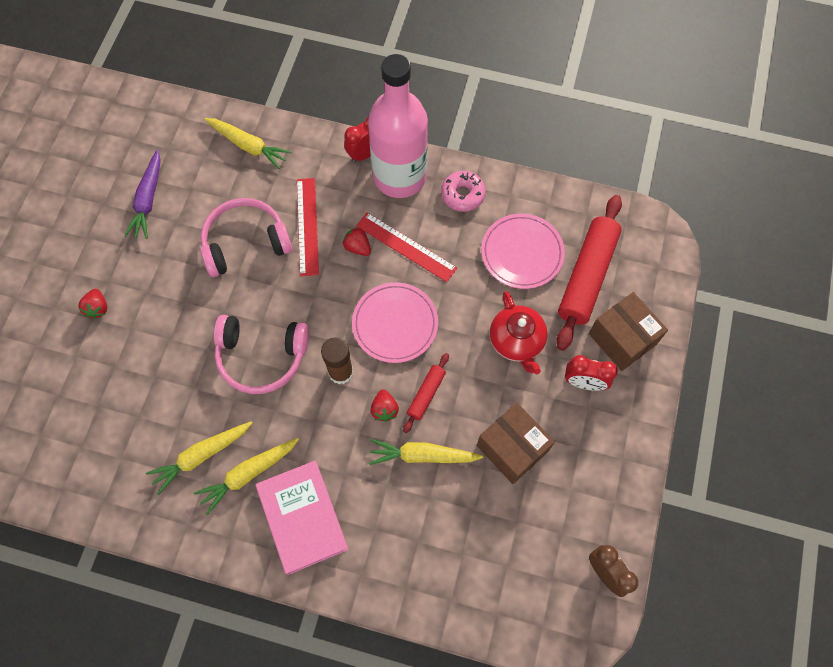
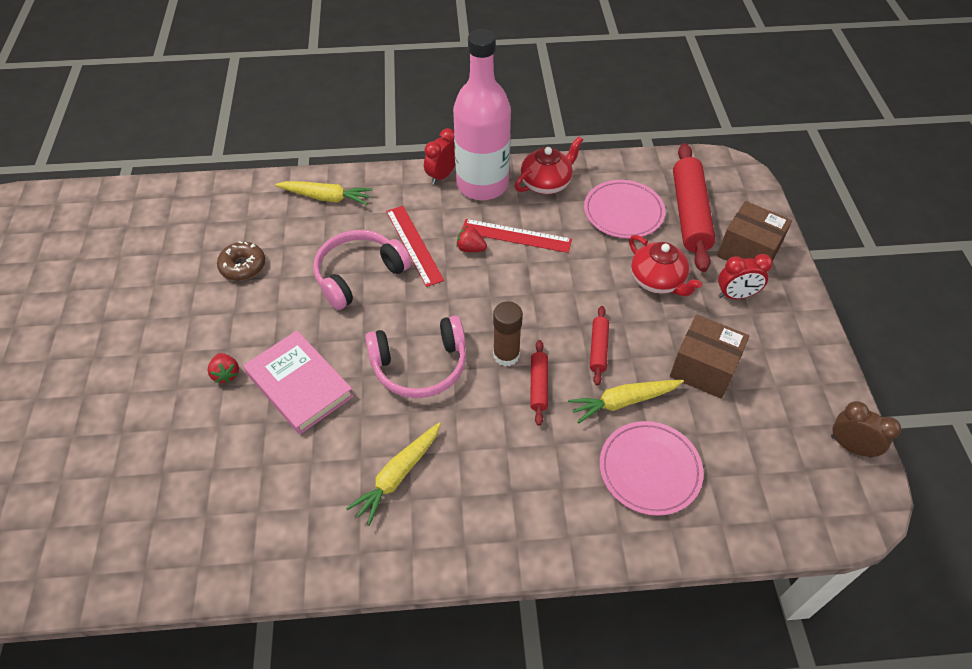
camera: 20 degrees left, 15 degrees down
(148, 200) = (243, 266): purple carrot -> brown donut
(248, 474) = (456, 476): yellow carrot -> none
(302, 518) = (532, 499): pink book -> pink book (299, 385)
(355, 413) = (538, 385): none -> red rolling pin
(384, 409) = (565, 374): red strawberry -> none
(395, 324) = (538, 299): pink plate -> pink plate (649, 470)
(463, 195) = (546, 183): pink donut -> red teapot

